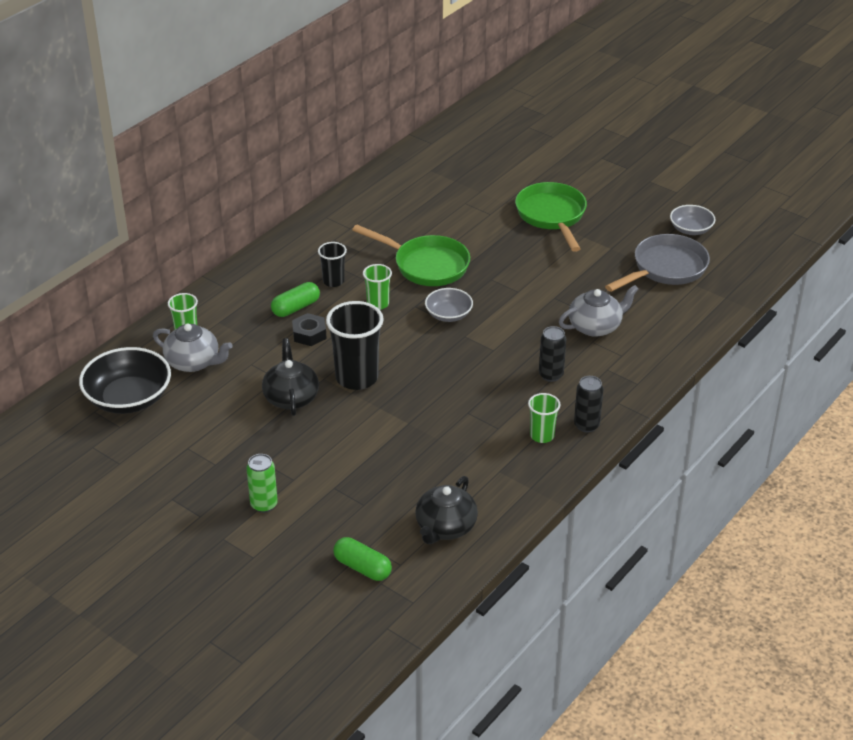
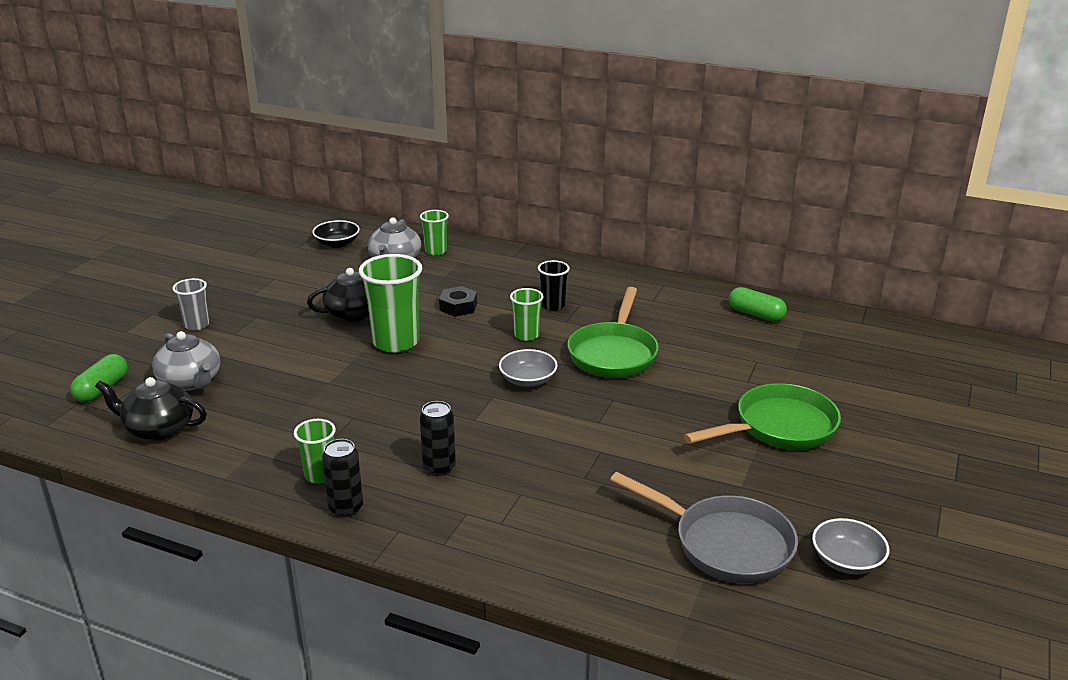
camera: 75 degrees right, 10 degrees down
(128, 398) = (337, 243): black bowl -> black bowl, size x0.57
(264, 504) = (196, 325): green can -> grey cup
(296, 308) = (498, 293): green capsule -> green capsule (756, 314)
(357, 378) = (396, 342): black cup -> green cup
(595, 326) = (554, 492): grey teapot -> grey teapot (190, 381)

